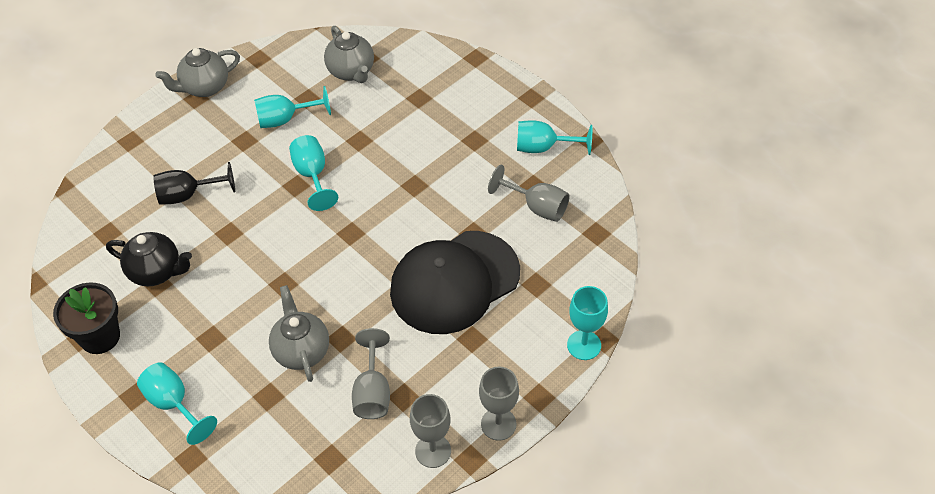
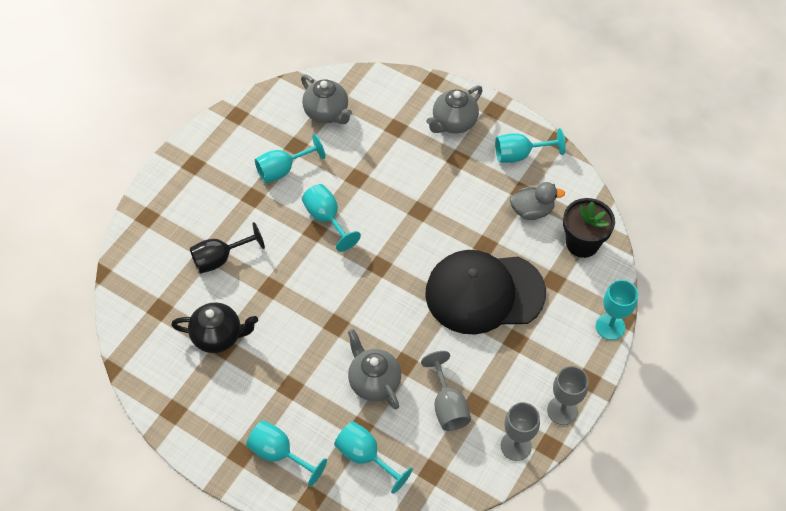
camera: 15 degrees left, 5 degrees up
(100, 337) = (190, 407): black flower pot -> black flower pot (582, 243)
(205, 87) = (197, 152): grey teapot -> grey teapot (454, 123)
(264, 426) = (365, 456): none -> turquoise goblet
(454, 282) = (484, 293): black cap -> black cap turned 45 degrees clockwise
(537, 207) = (532, 211): grey goblet -> grey duck

